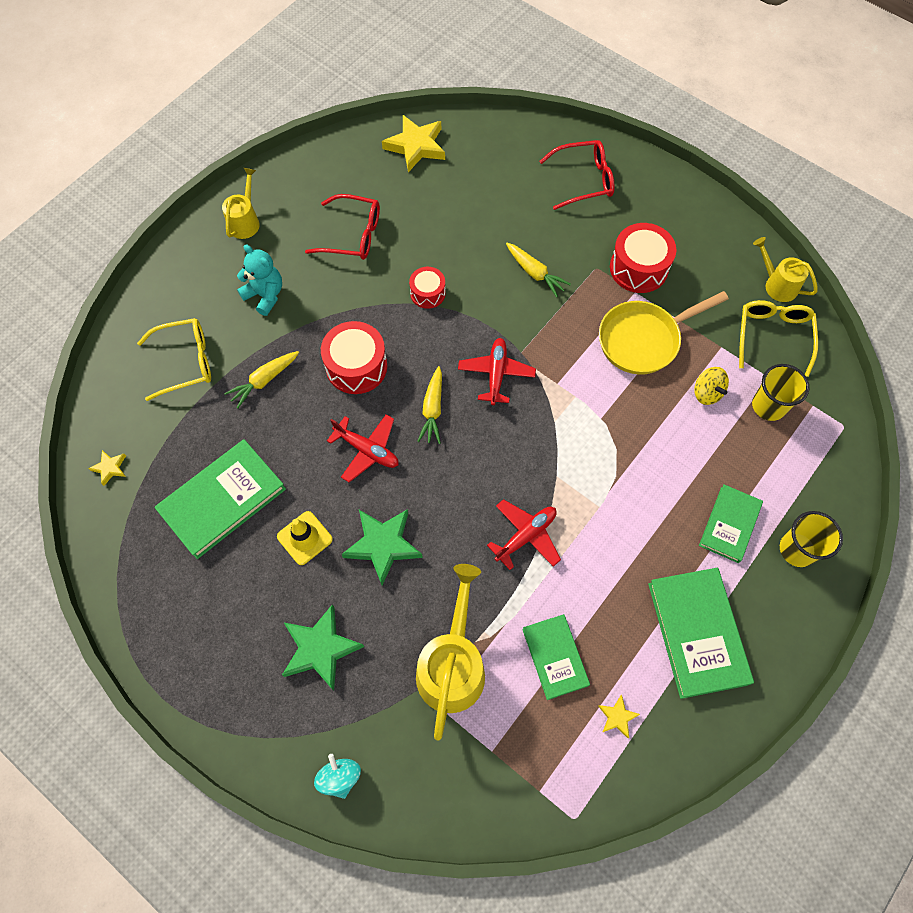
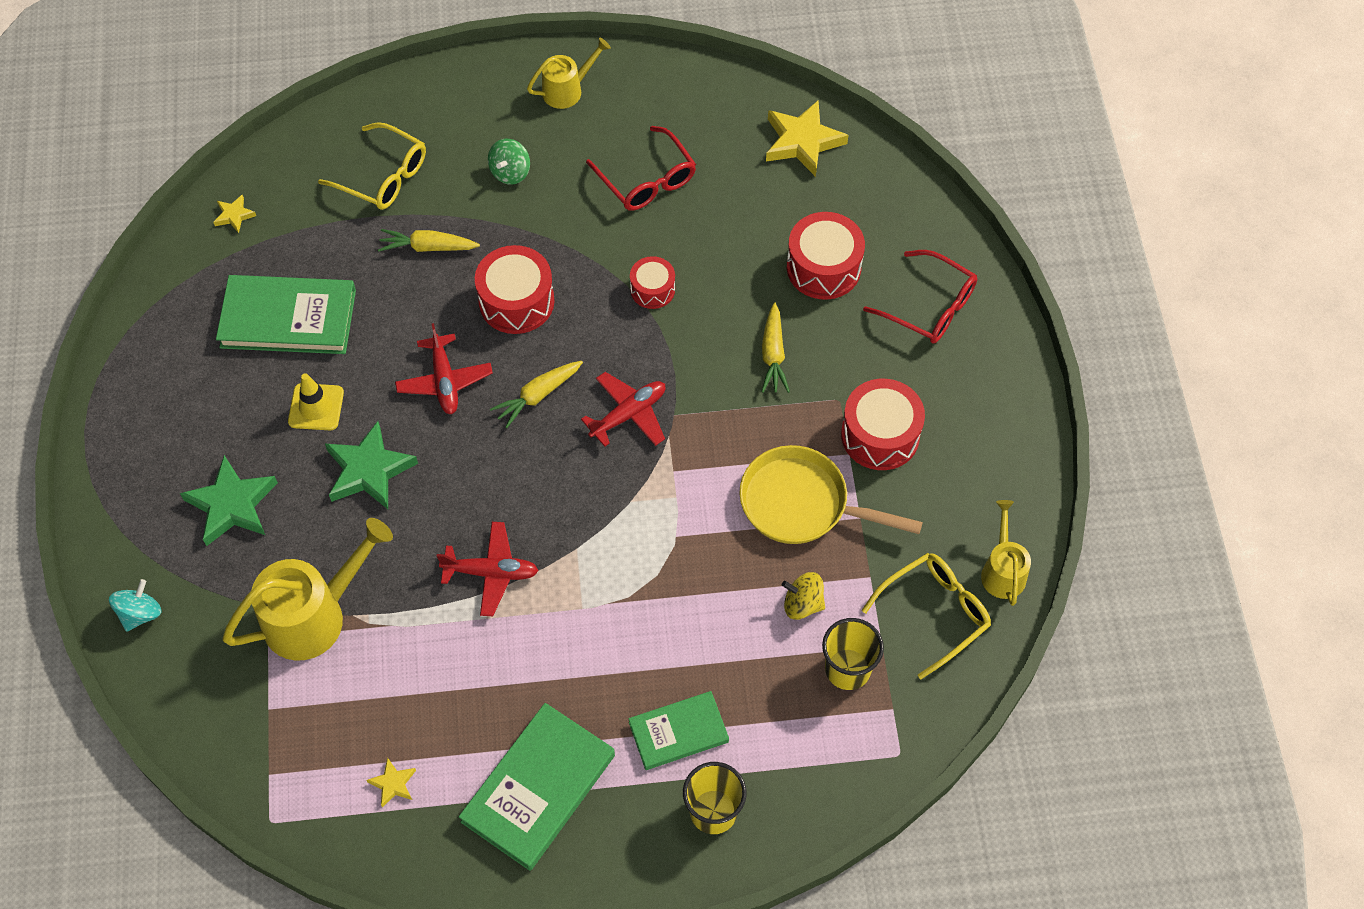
camera: 45 degrees right, 5 degrees down
(265, 295) = (510, 172): turquoise teddy bear -> green spinning top
(506, 204) = (823, 267): none -> red drum
(555, 657) = (399, 689): green book -> none
(707, 393) = (802, 604): yellow spinning top -> yellow spinning top turned 90 degrees clockwise

